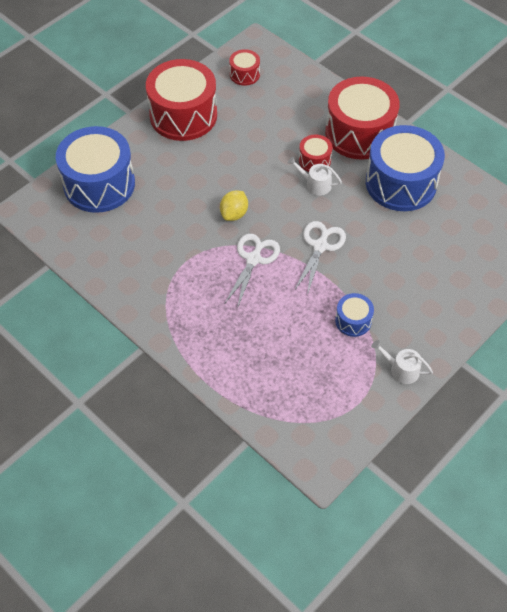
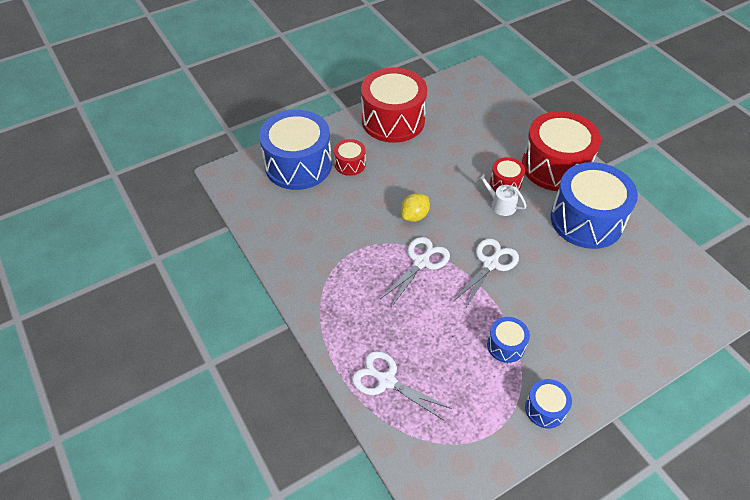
camera: 15 degrees right, 5 degrees down
(244, 74) = (459, 96): red drum -> red drum (350, 164)
(252, 378) = (386, 381): none -> white scissors
(401, 369) = (545, 409): white watering can -> blue drum

